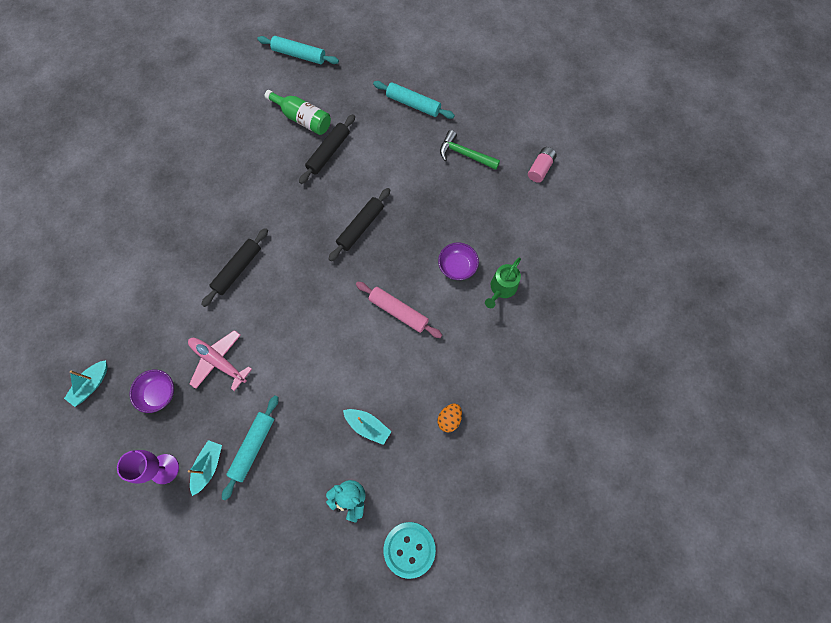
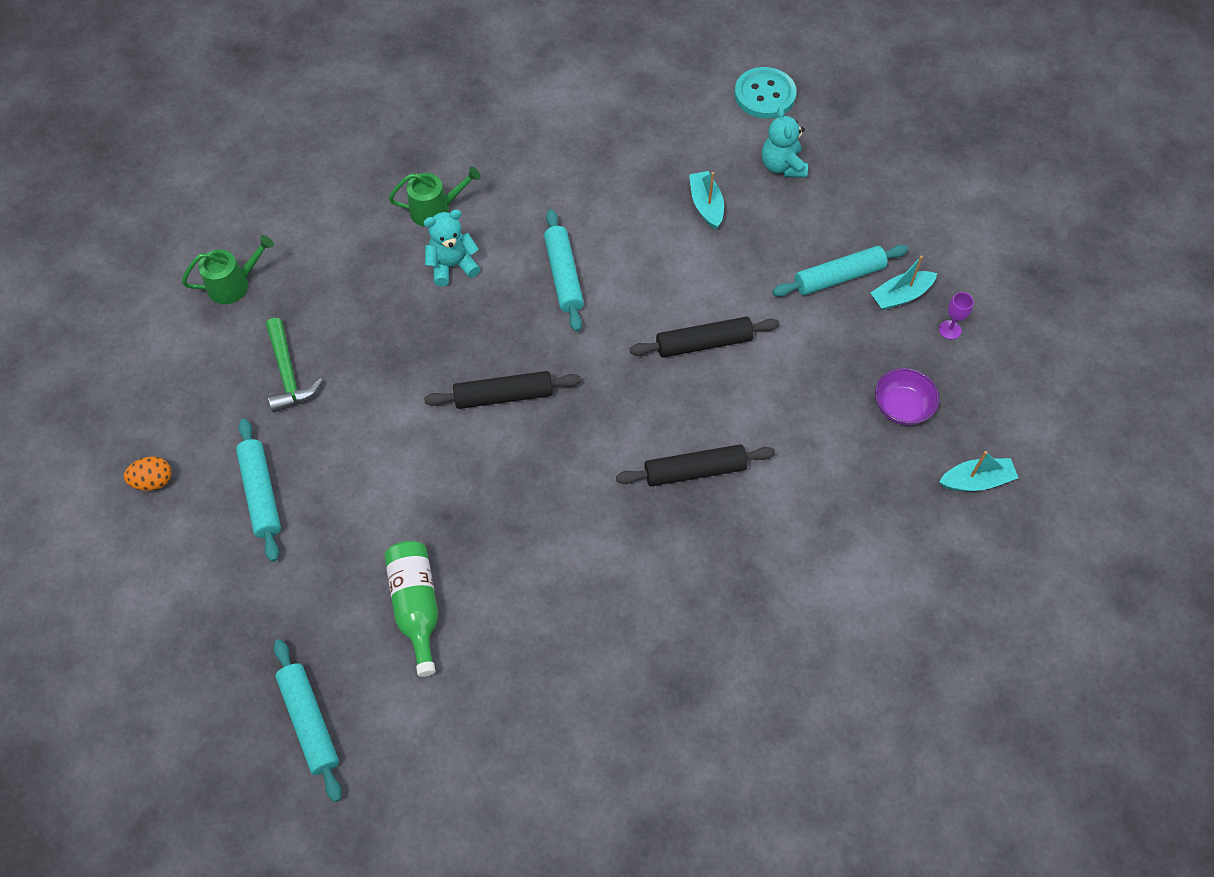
camera: 135 degrees left, 10 degrees down
(164, 469) = (950, 330): purple goblet -> purple goblet, size x0.55
(219, 361) = (806, 386): pink plane -> none
(328, 152) = (437, 525): black rolling pin -> black rolling pin (703, 343)
(398, 311) = (563, 275): pink rolling pin -> turquoise rolling pin
(449, 419) = (622, 151): orange egg -> orange egg (153, 481)
(457, 267) = (452, 266): purple bowl -> turquoise teddy bear
(540, 168) = (234, 284): pink battery -> green watering can

